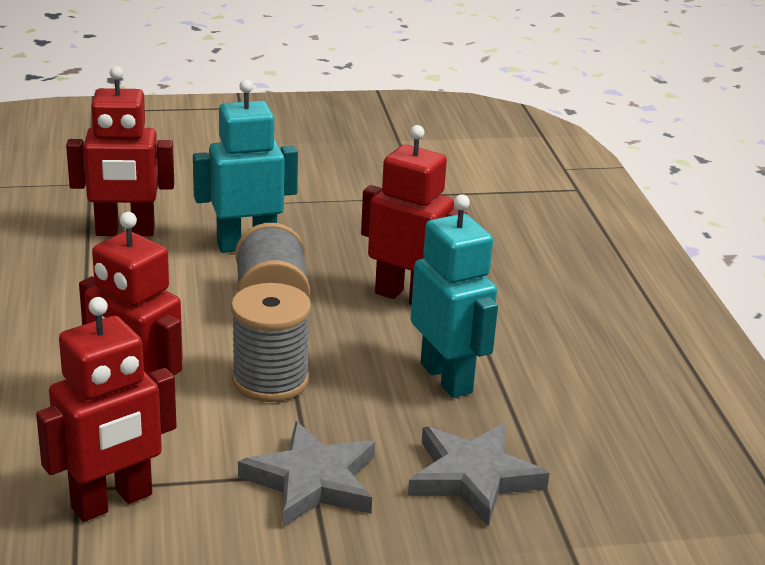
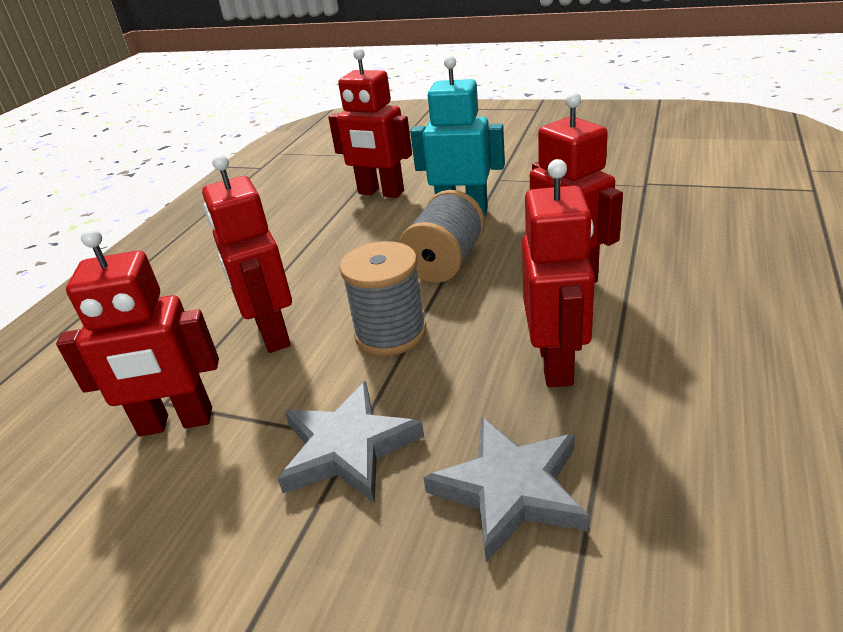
camera: 35 degrees right, 5 degrees up
(447, 378) = (556, 363): turquoise robot -> red robot

